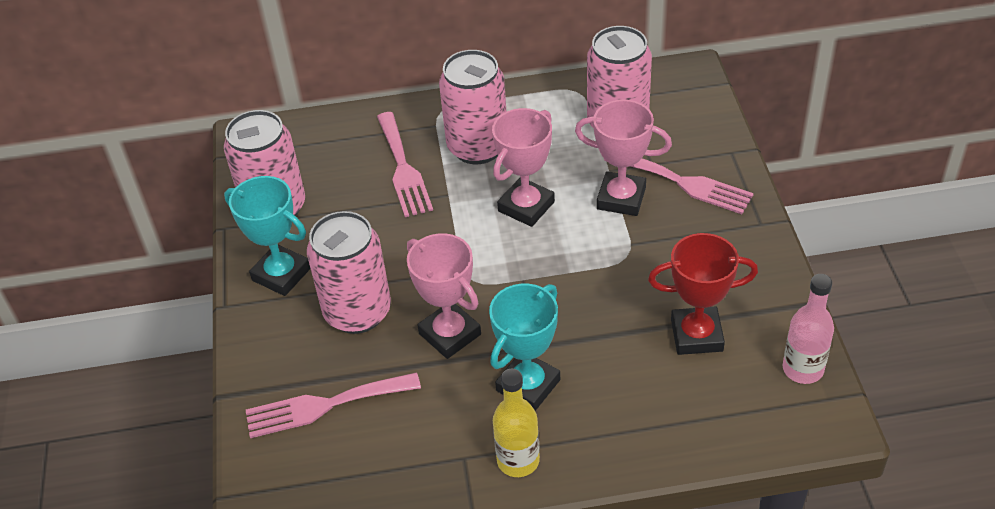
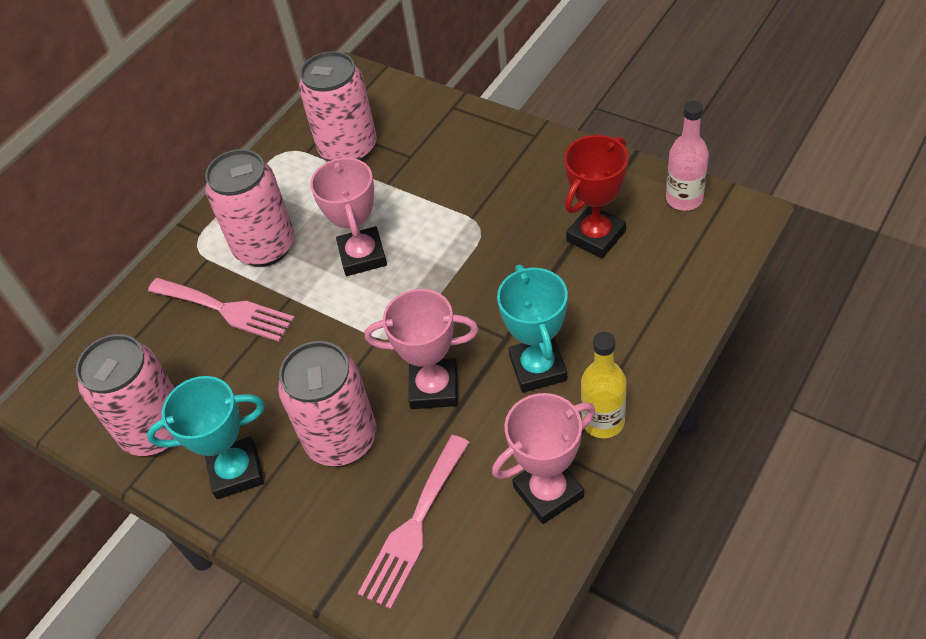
camera: 45 degrees left, 5 degrees up
(621, 198) = (422, 194): pink trophy -> pink trophy (548, 492)
(683, 183) = (450, 150): pink fork -> none

